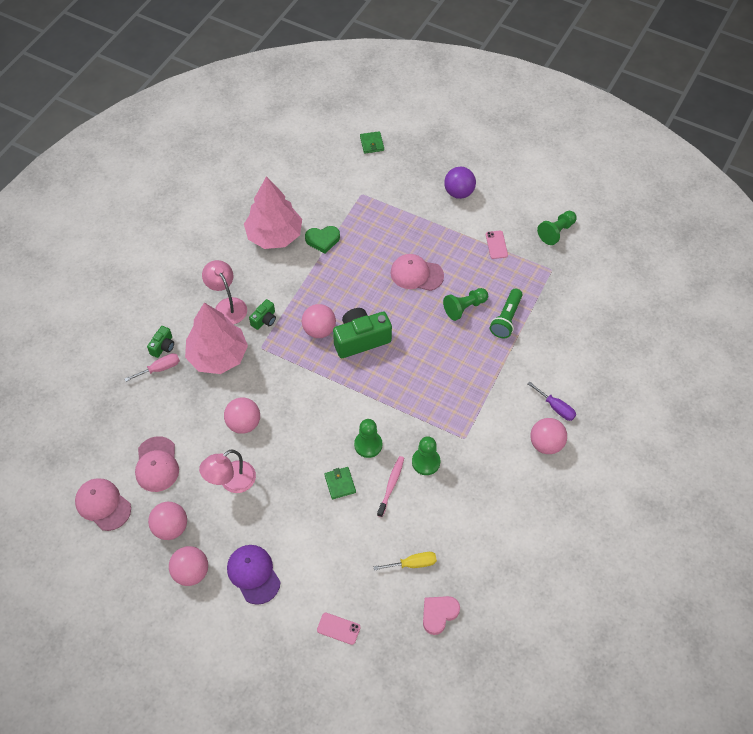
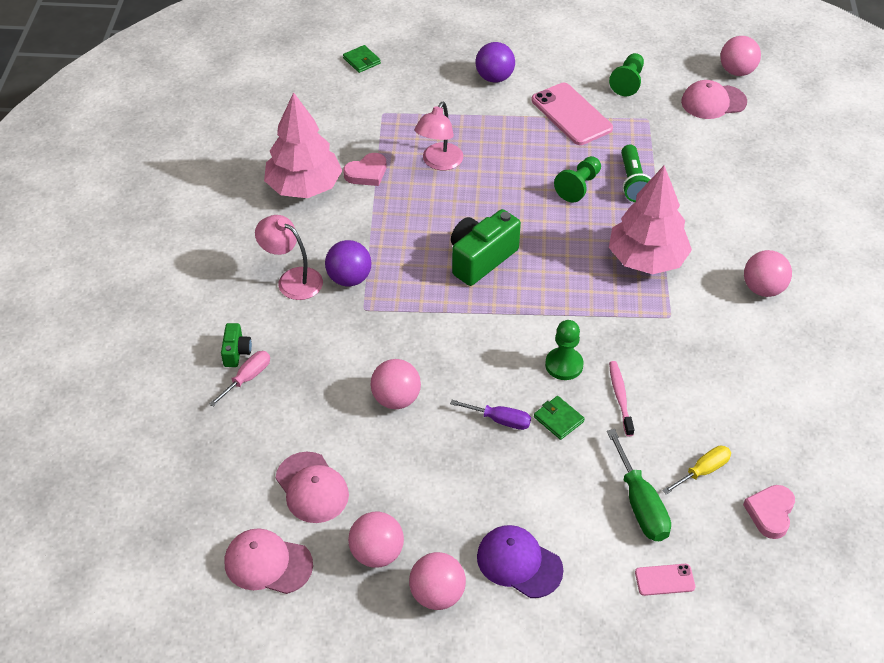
camera: 25 degrees left, 10 degrees down
(218, 356) = (315, 337): pink tree -> pink tree (646, 259)
(231, 482) = (422, 470): pink lamp -> pink lamp (439, 163)
(264, 320) = (349, 278): green camera -> purple ball
(319, 330) = (424, 266): pink ball -> pink ball (737, 71)
(322, 240) = (367, 173): green heart -> pink heart
(356, 568) = (640, 504): none -> green screwdriver
(416, 274) = (501, 171): pink cap -> pink cap (713, 102)
(426, 462) = (643, 358): green pawn -> none
(496, 245) = (571, 114): pink phone -> pink phone, size x2.06
(556, 407) = (748, 249): purple screwdriver -> purple screwdriver (500, 420)

